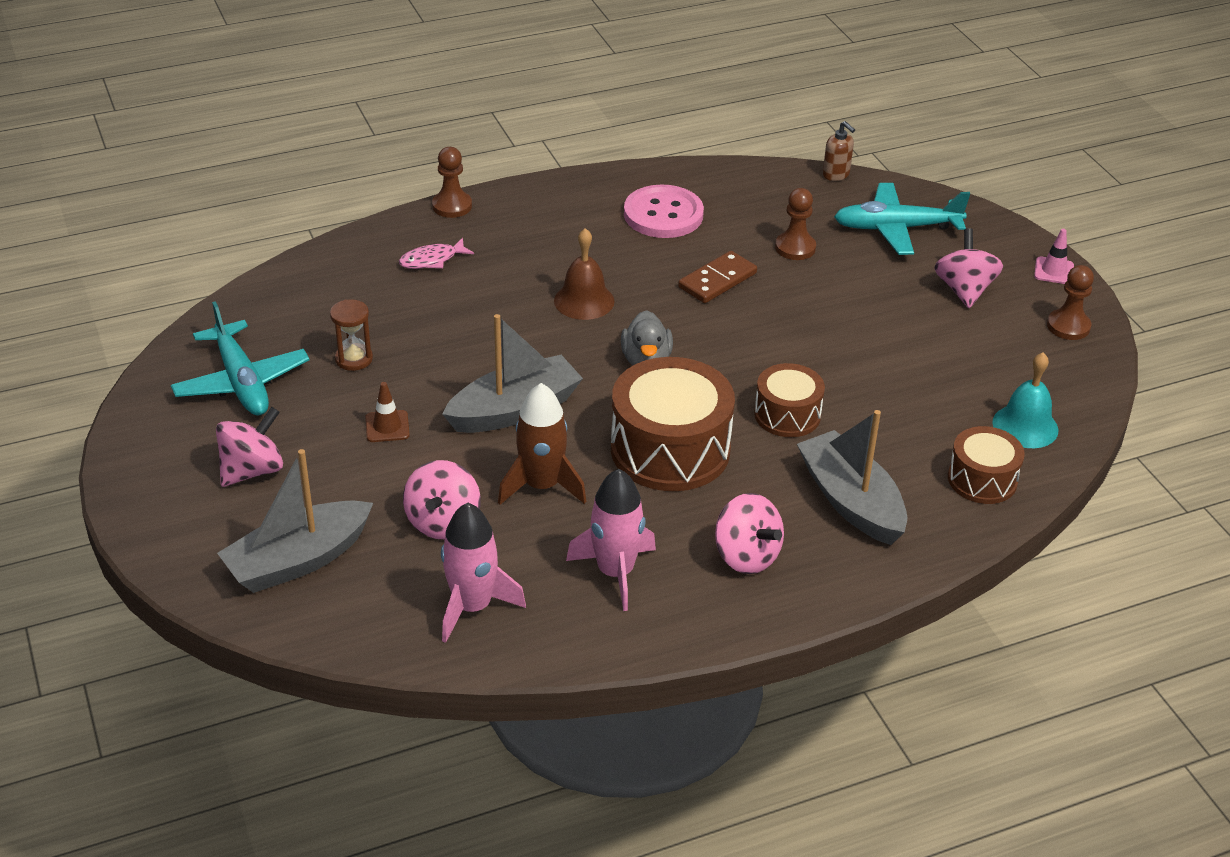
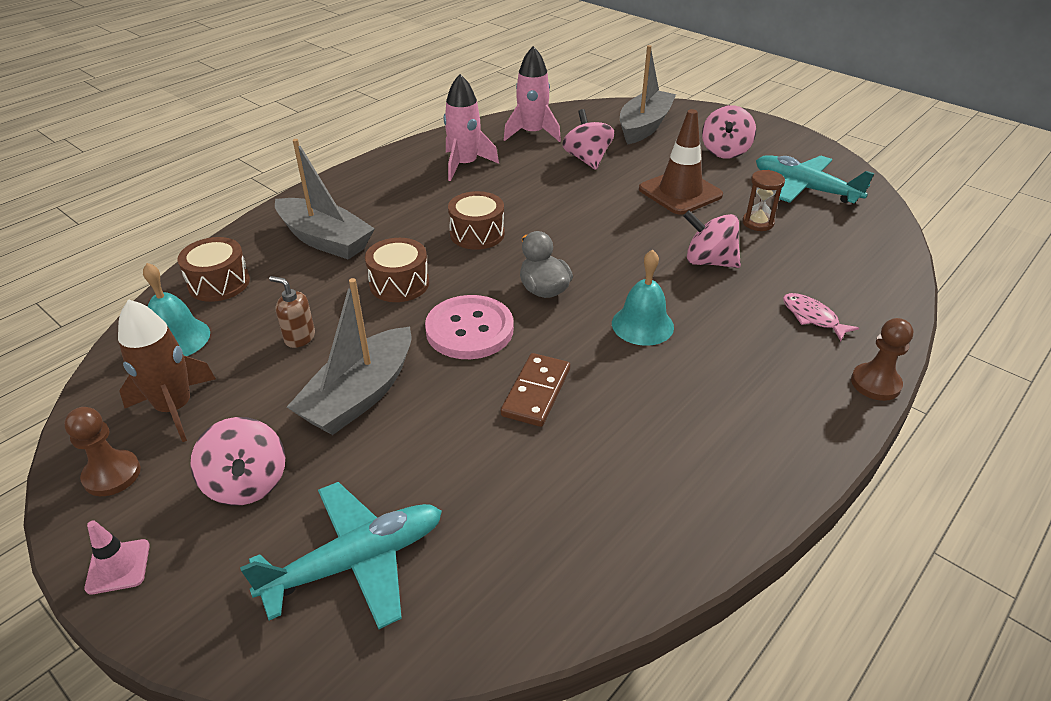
camera: 155 degrees right, 0 degrees up
(387, 426) = (680, 192): brown traffic cone -> brown traffic cone, size x2.02
(432, 260) = (812, 317): pink fish -> pink fish turned 75 degrees counterclockwise
(514, 410) = (609, 225): grey boat -> grey boat (360, 395)
(542, 485) = (547, 191): brown rocket -> brown rocket (175, 408)
(584, 301) = (642, 325): brown bell -> turquoise bell
(663, 214) = (658, 462): pink button -> pink button (469, 329)
(670, 450) = (477, 234): brown drum -> brown drum, size x0.57
(746, 556) = (387, 192): pink spinning top -> pink spinning top (709, 261)
(795, 248) = (476, 471): brown pawn -> none
(836, 175) = (481, 649): brown soap dispenser -> brown soap dispenser (299, 338)

